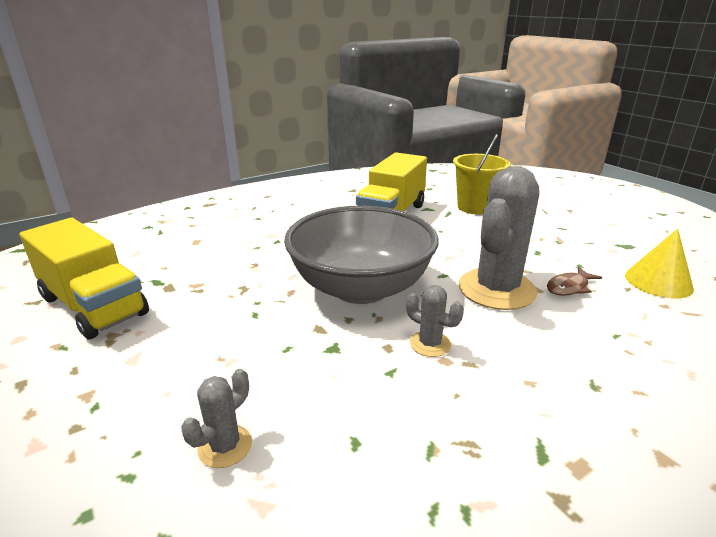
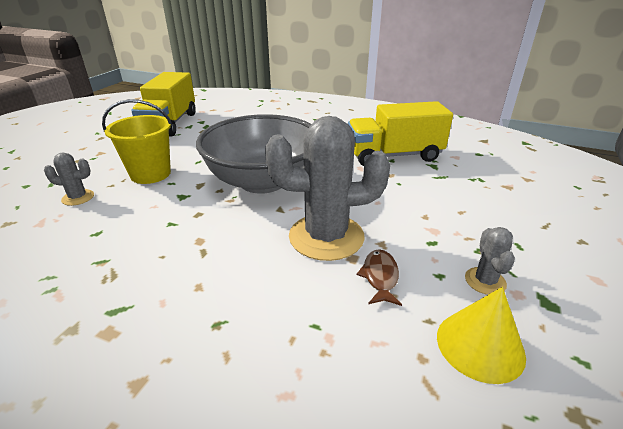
camera: 55 degrees right, 5 degrees up
(430, 344) = (214, 228): grey cactus -> grey cactus (485, 281)
(475, 207) = (478, 185): yellow bucket -> yellow bucket (150, 174)
(569, 287) = (380, 277): brown fish -> brown fish turned 75 degrees clockwise

